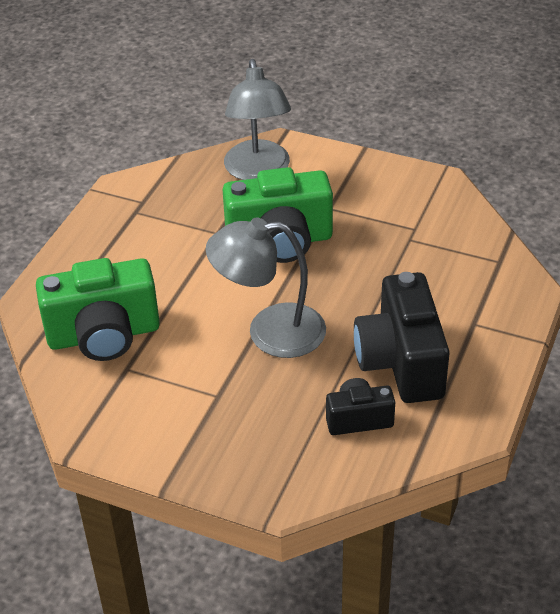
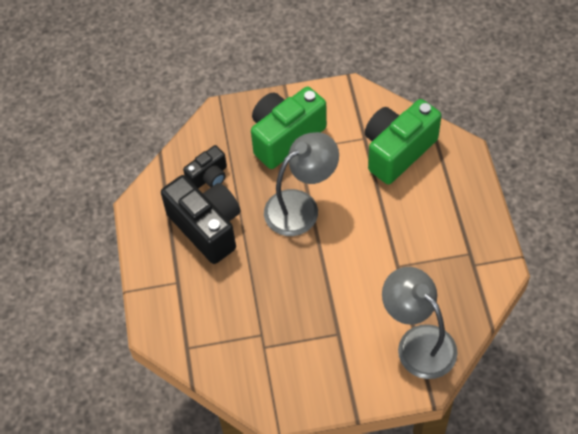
camera: 150 degrees right, 15 degrees up
(280, 241) = (349, 282): green camera -> green camera (285, 137)

